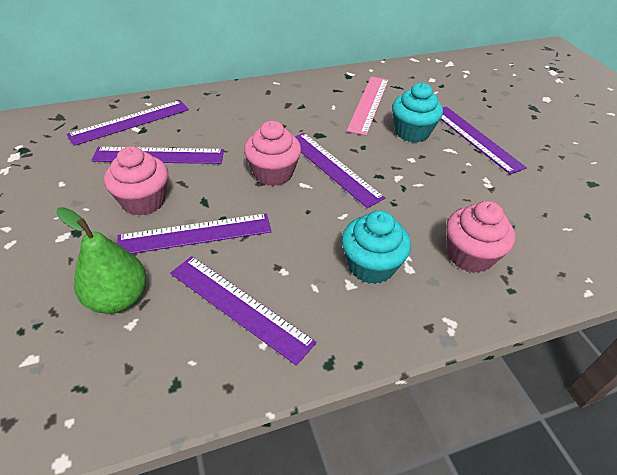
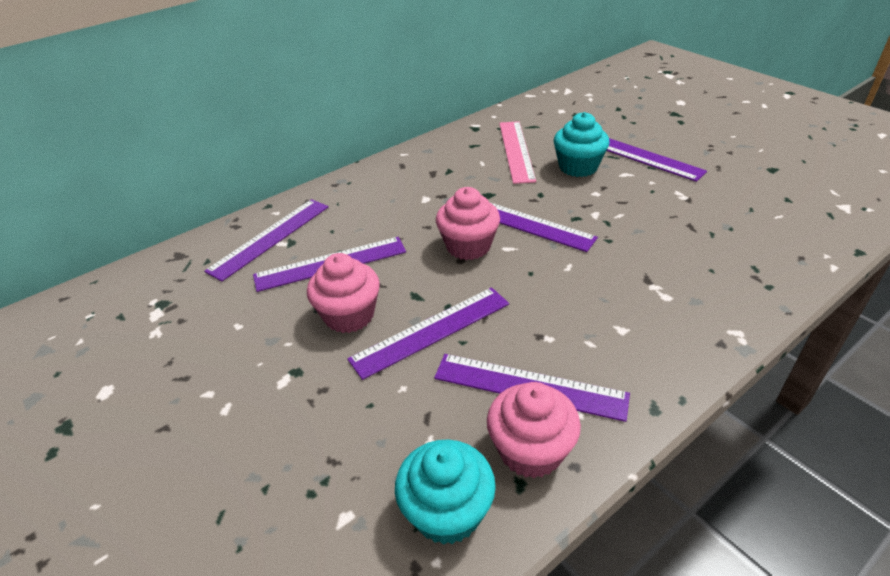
camera: 15 degrees left, 5 degrees down
(118, 298) = (396, 422): green pear -> none
(371, 266) = (629, 305): turquoise cupcake -> turquoise cupcake (447, 512)
(469, 255) = (712, 266): pink cupcake -> pink cupcake (530, 450)

